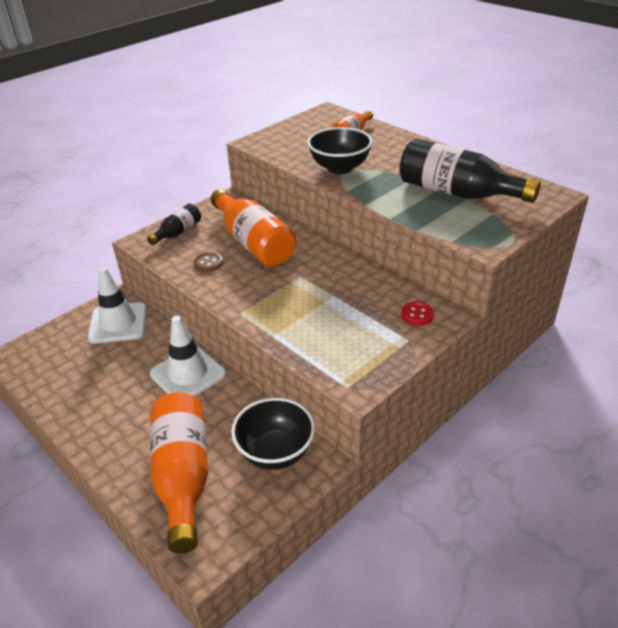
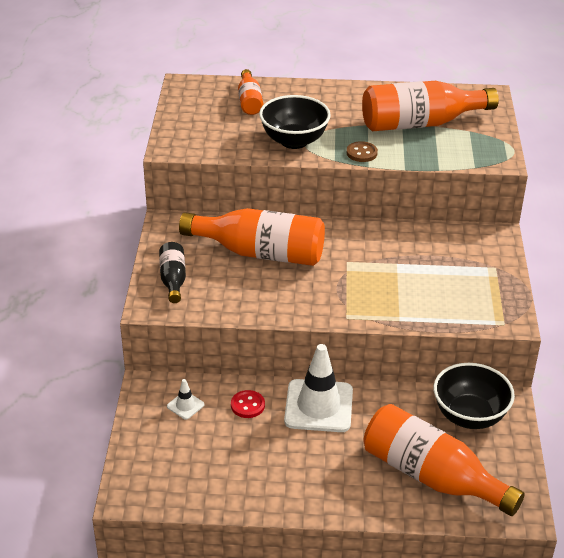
camera: 45 degrees left, 0 degrees up
(118, 323) = (185, 405): white traffic cone -> white traffic cone, size x0.44
(208, 263) = (251, 292): brown button -> brown button (361, 153)
(417, 315) = (475, 245): red button -> red button (247, 405)
(457, 193) = (420, 123): black bottle -> orange bottle

